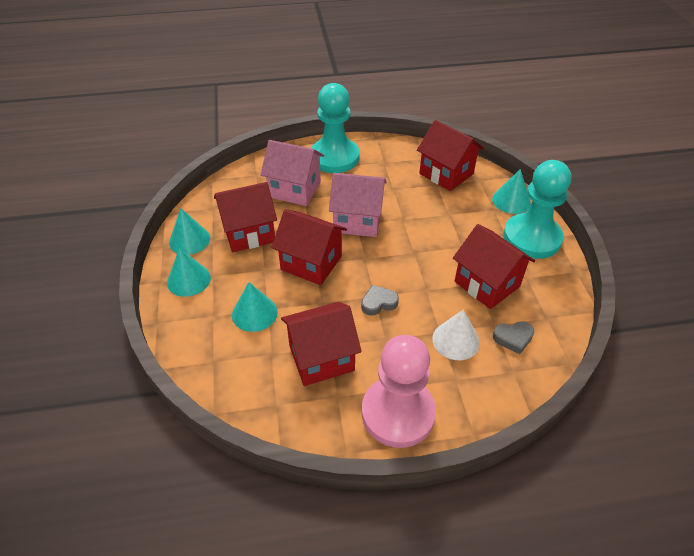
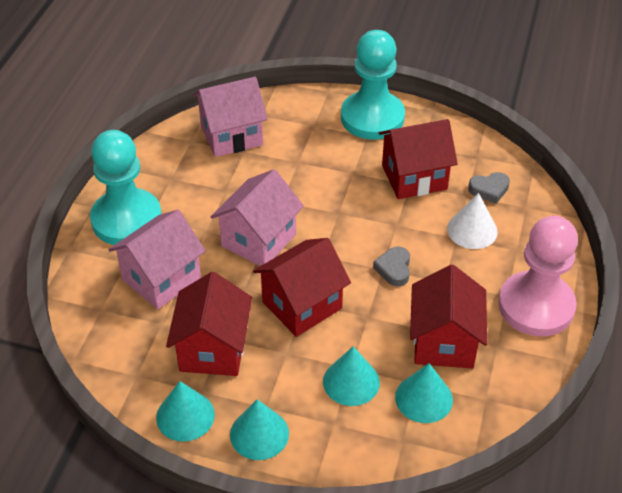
camera: 65 degrees left, 0 degrees up
(446, 174) = (231, 136): red house -> pink house
(511, 201) = (310, 107): turquoise cone -> turquoise cone (424, 398)
(513, 338) = (489, 190): grey heart -> grey heart turned 60 degrees clockwise

